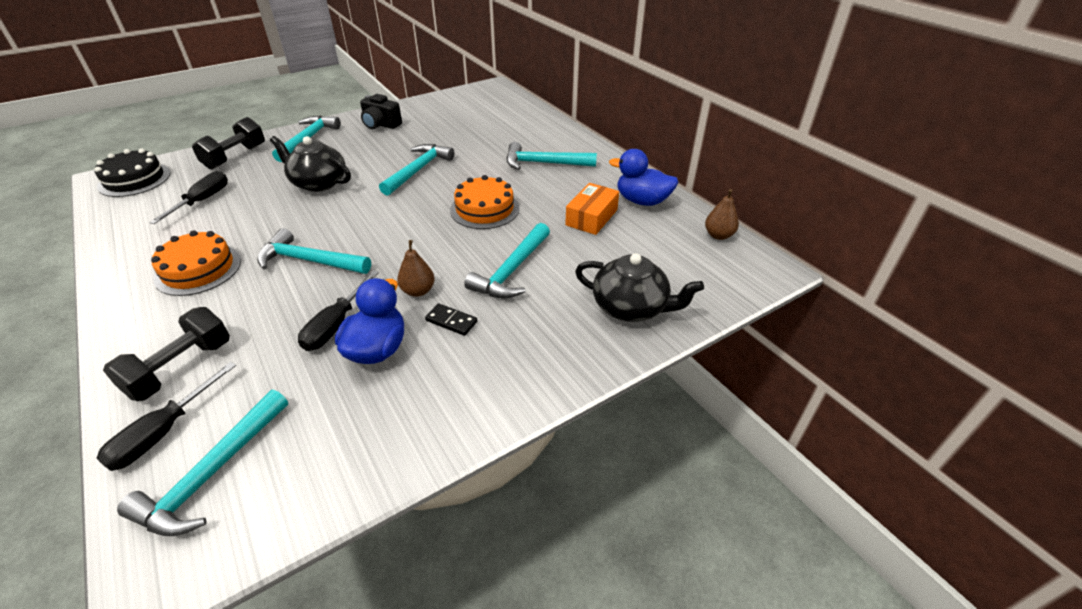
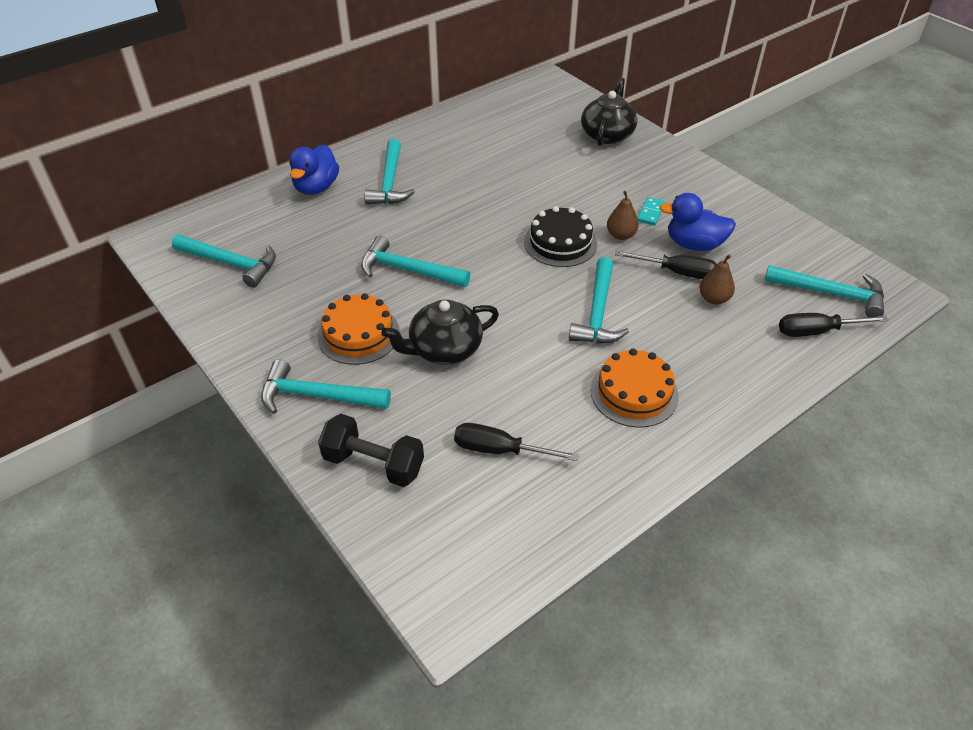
camera: 95 degrees left, 5 degrees up
(134, 179) = (450, 565): black cake -> black cake (560, 243)
(163, 433) = (816, 331): black screwdriver -> black screwdriver turned 150 degrees clockwise
(180, 368) = (759, 348): black dumbbell -> none
(318, 183) = (444, 349): black teapot -> black teapot turned 45 degrees clockwise
(381, 124) = (274, 329): black camera -> none
(451, 321) = (650, 213): black domino -> turquoise domino
(484, 209) = (486, 213): orange cake -> orange cake (358, 334)
(512, 270) = (579, 189): turquoise hammer -> turquoise hammer (231, 263)
(591, 217) = (491, 152): orange box -> none
(642, 201) = (460, 126): blue duck -> blue duck (316, 187)
(718, 235) = (508, 94): brown pear -> brown pear (714, 299)

